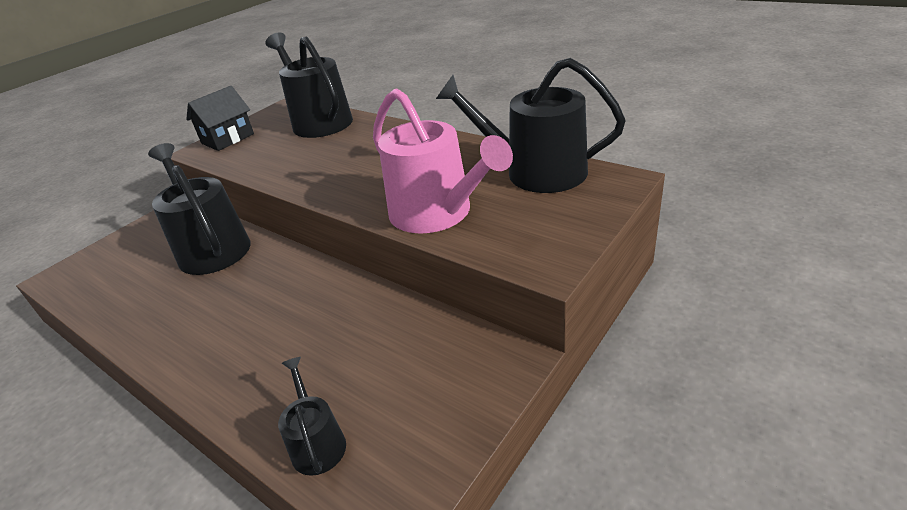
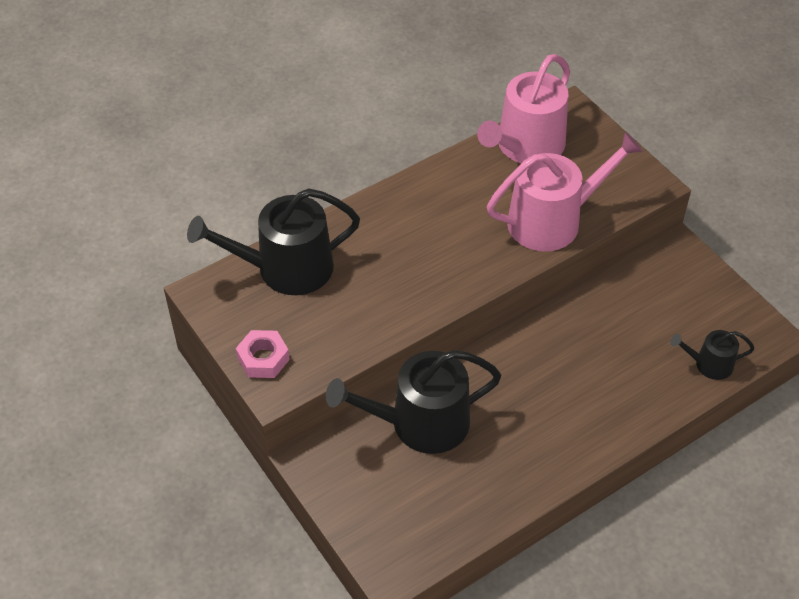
camera: 75 degrees left, 15 degrees up
(228, 139) = (263, 359): black house -> pink nut
(535, 172) = (526, 146): black watering can -> pink watering can

